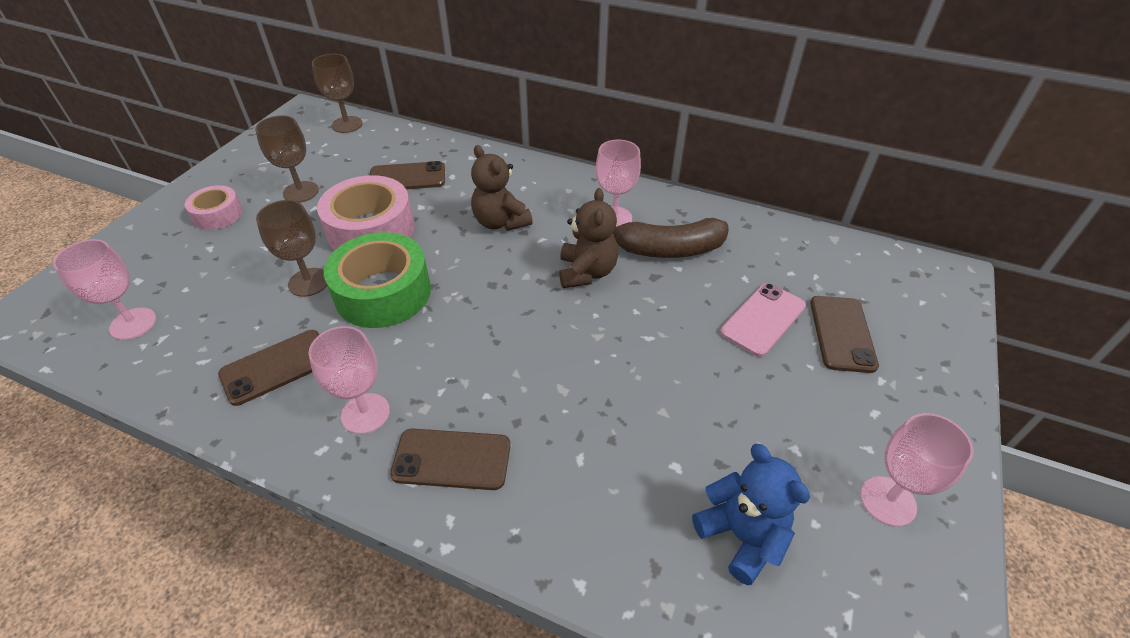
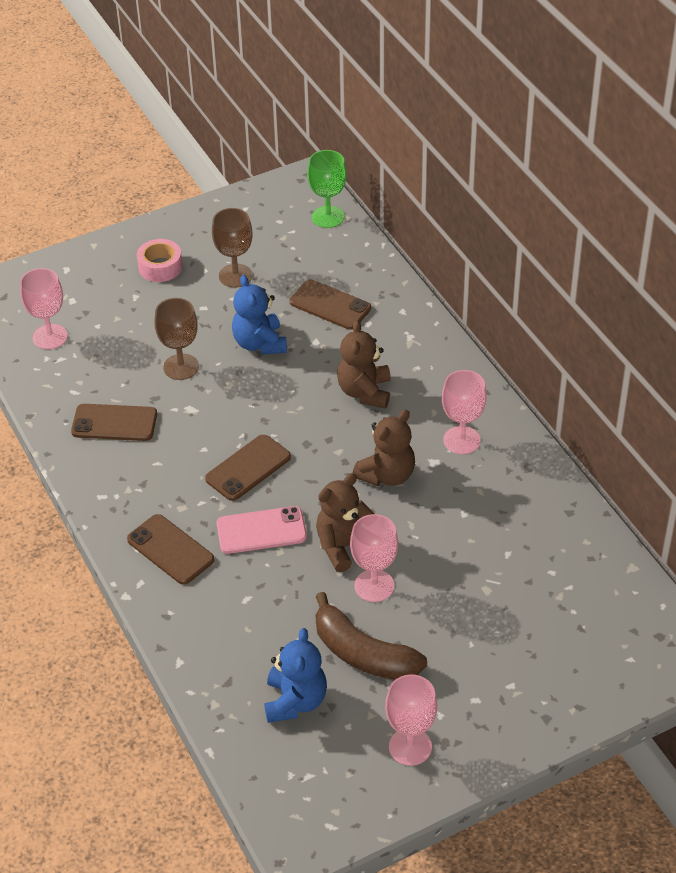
camera: 40 degrees right, 0 degrees up
(347, 124) = (328, 217): brown goblet -> green goblet
(365, 413) = (144, 488): pink goblet -> pink goblet (374, 586)
(371, 230) = (260, 343): pink tape -> blue teddy bear
(383, 292) = (224, 405): green tape -> none
(616, 350) = (344, 546): none -> brown teddy bear
(668, 249) = (474, 493): brown banana -> brown banana (363, 653)
(763, 319) = (479, 591): pink phone -> pink phone (261, 530)
(842, 333) = (527, 639): brown phone -> brown phone (248, 468)

